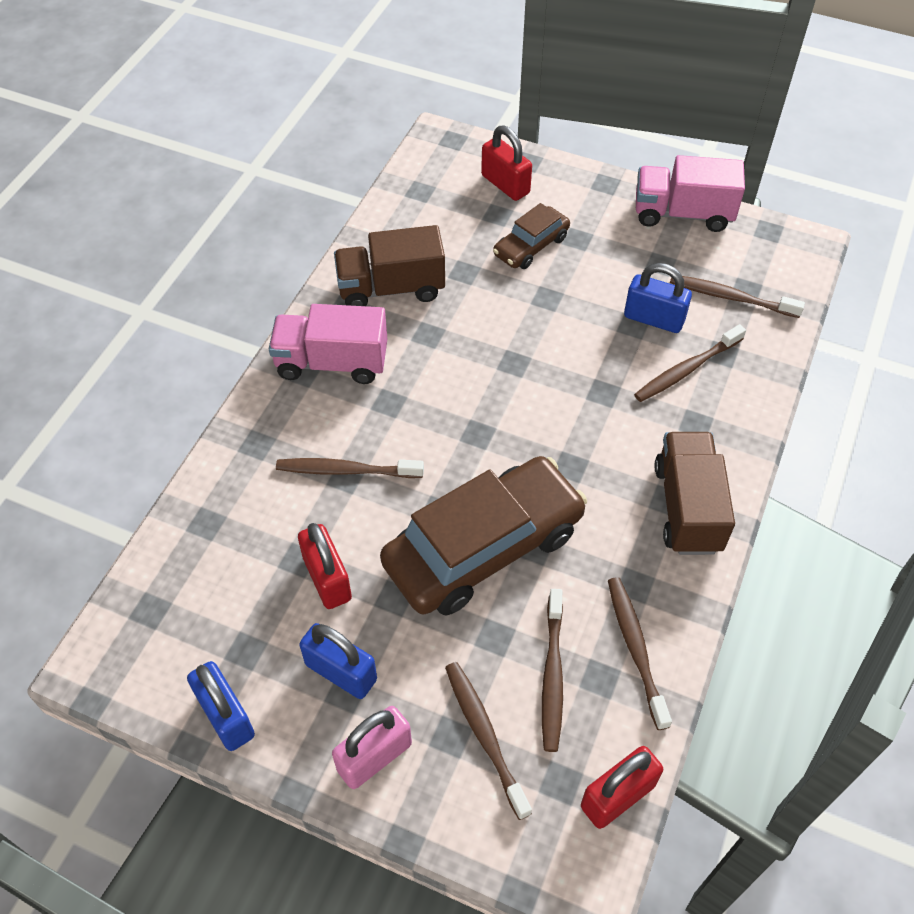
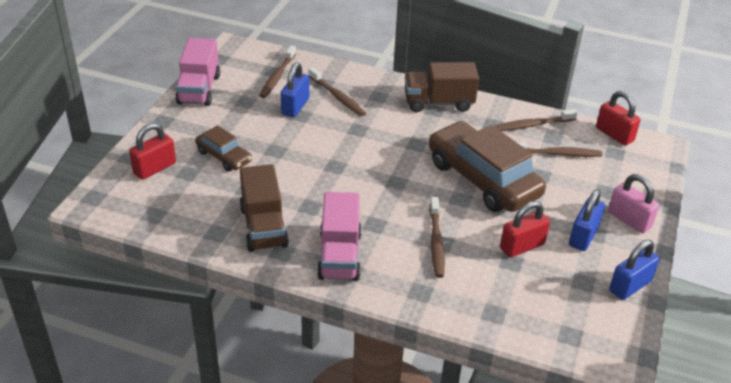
camera: 95 degrees left, 15 degrees down
(484, 735) = (600, 178): brown toothbrush -> none

